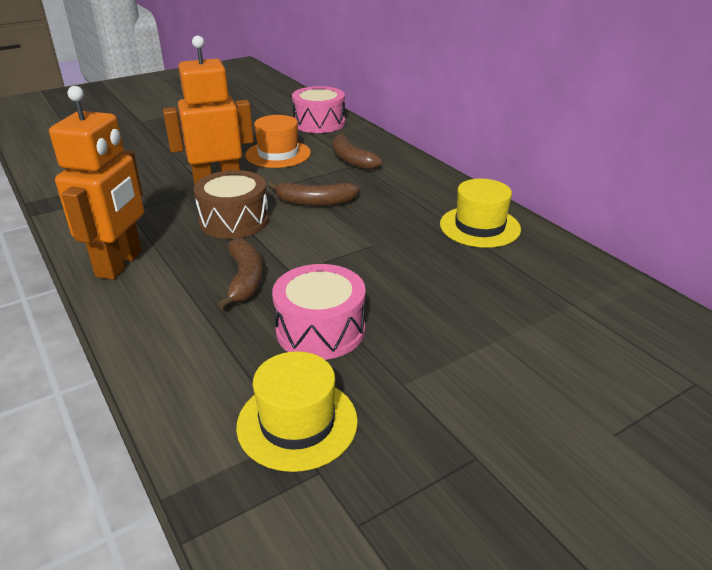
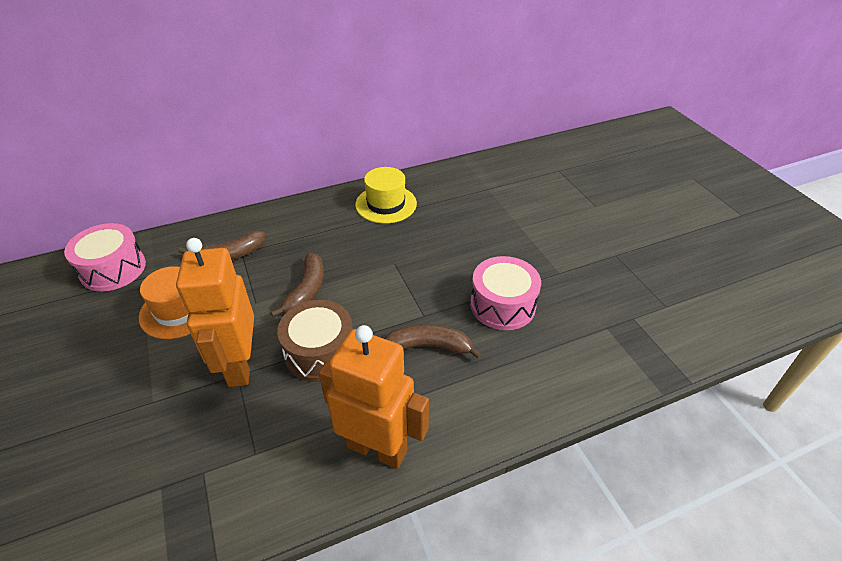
camera: 80 degrees left, 10 degrees up
(297, 423) = (595, 324): yellow hat -> none

